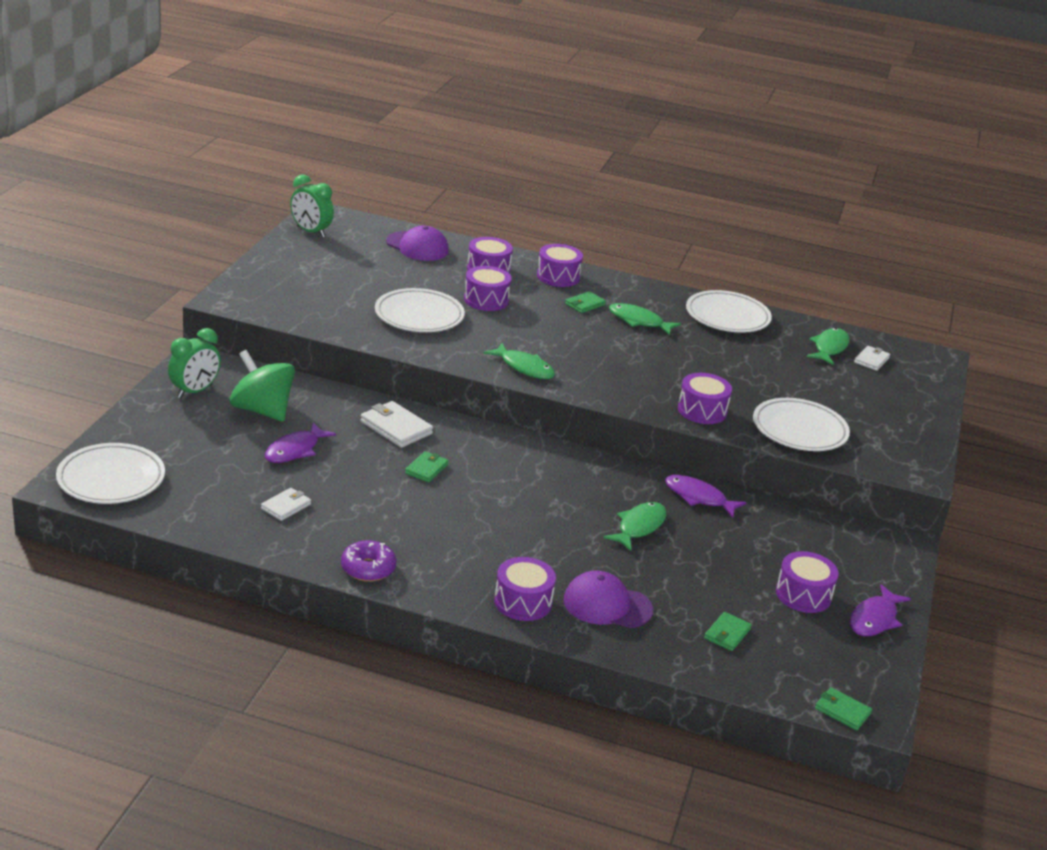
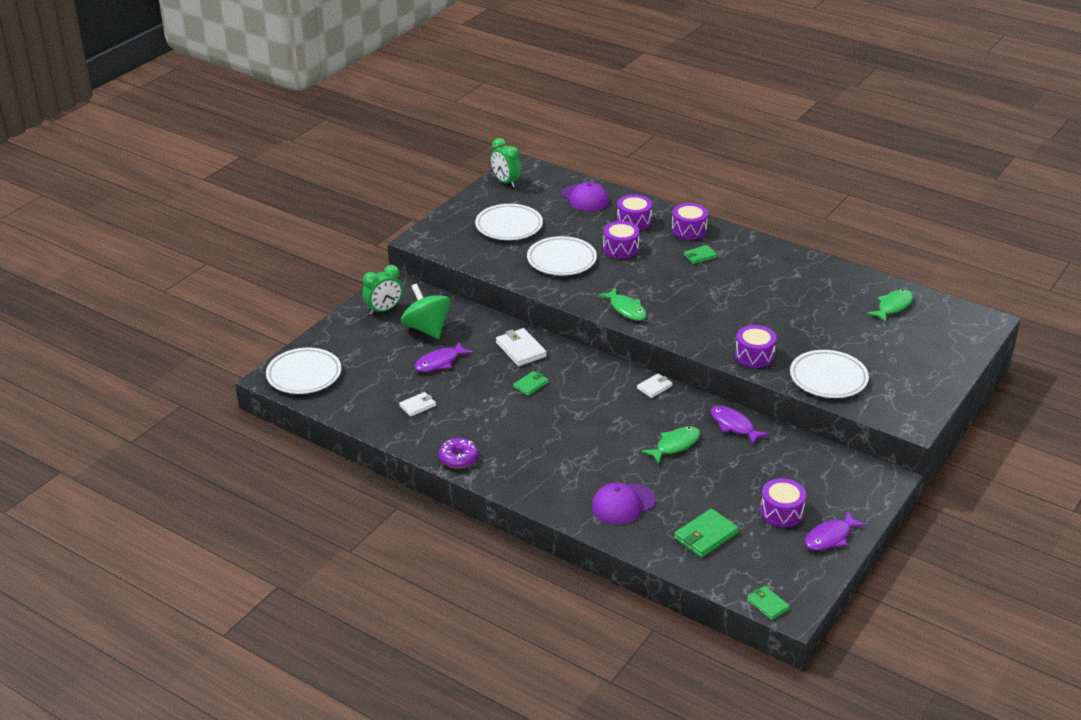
camera: 20 degrees right, 5 degrees up
(523, 602) = (561, 495): purple drum -> none
(607, 605) = (623, 504): purple cap -> purple cap turned 60 degrees counterclockwise
(639, 321) = (738, 274): green fish -> none
(727, 317) = (816, 273): white plate -> white plate (509, 226)
(727, 634) = (705, 536): green wallet -> green wallet, size x1.61
(871, 360) = (925, 320): white wallet -> white wallet (654, 387)

